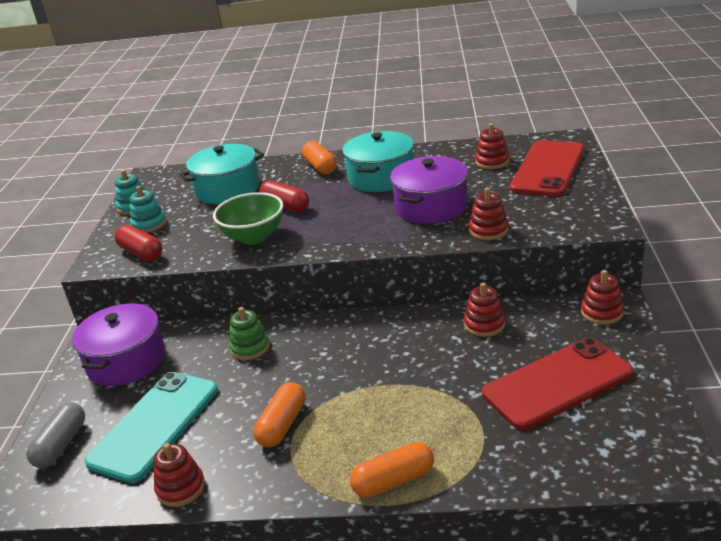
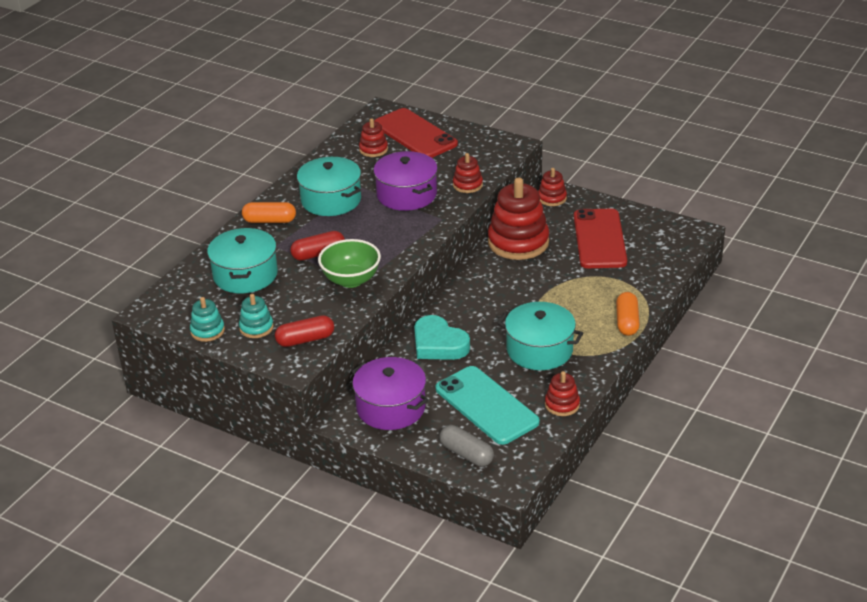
camera: 65 degrees left, 5 degrees up
(250, 347) = (438, 344): green stacking toy -> turquoise heart
(282, 425) = (539, 350): orange capsule -> turquoise pot
(484, 324) = (518, 242): red stacking toy -> red stacking toy, size x2.03

